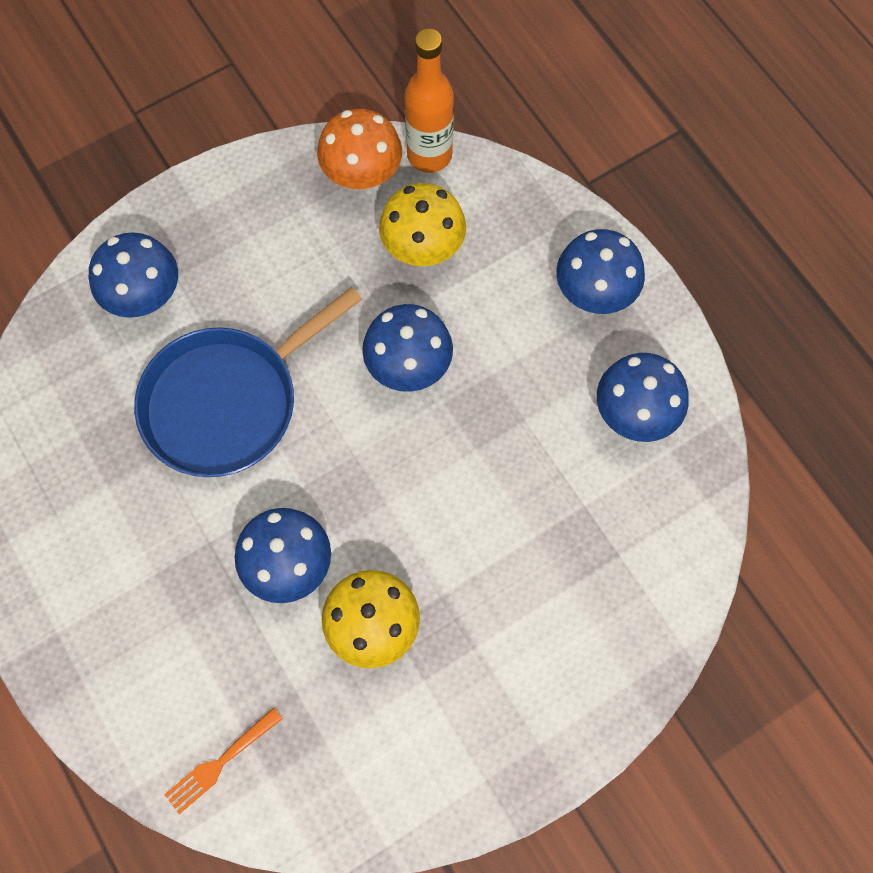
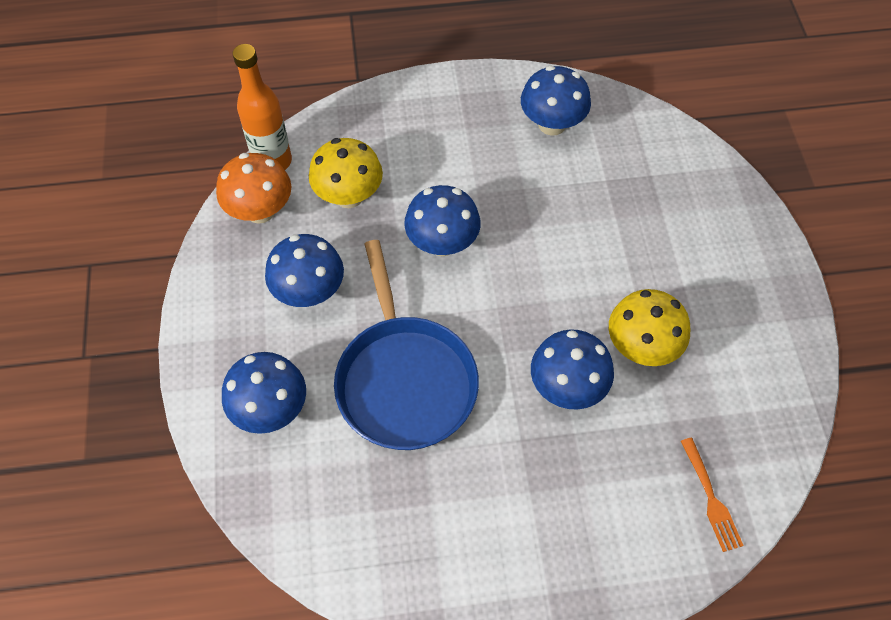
camera: 65 degrees left, 10 degrees down
(594, 293) = (448, 109): blue mushroom -> blue mushroom (309, 292)

